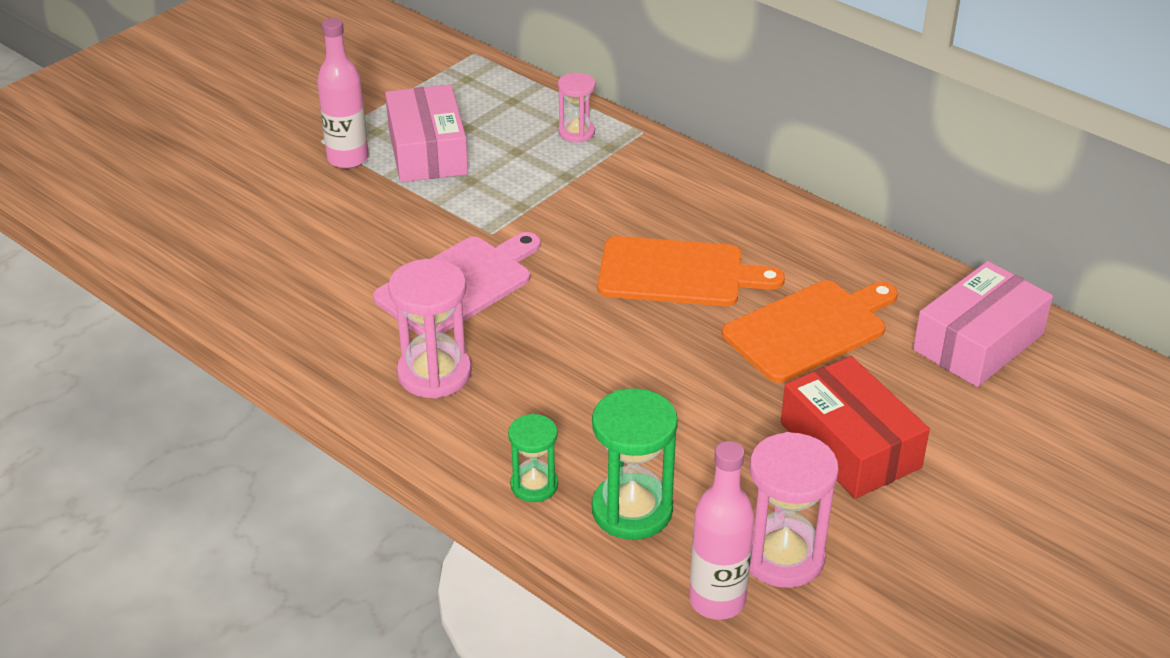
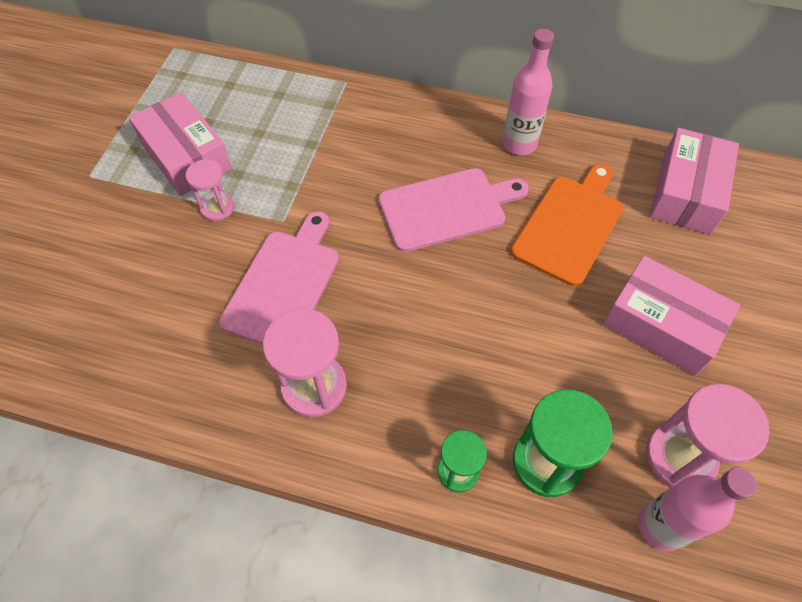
camera: 25 degrees left, 20 degrees up
(348, 159) = (122, 187): pink bottle -> pink bottle (519, 144)
(576, 132) = (296, 99): pink hourglass -> pink hourglass (217, 208)
(678, 273) = (447, 208): orange cutting board -> pink cutting board
(850, 445) = (661, 325): red box -> pink box

